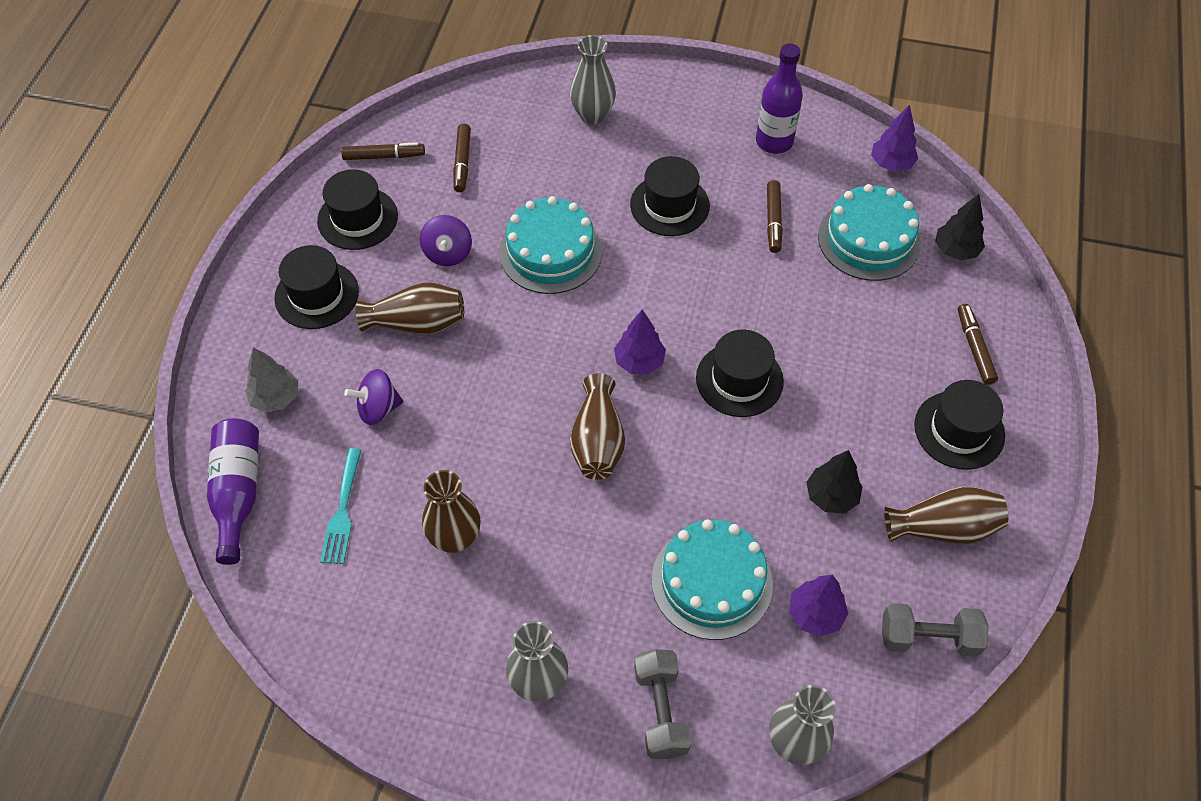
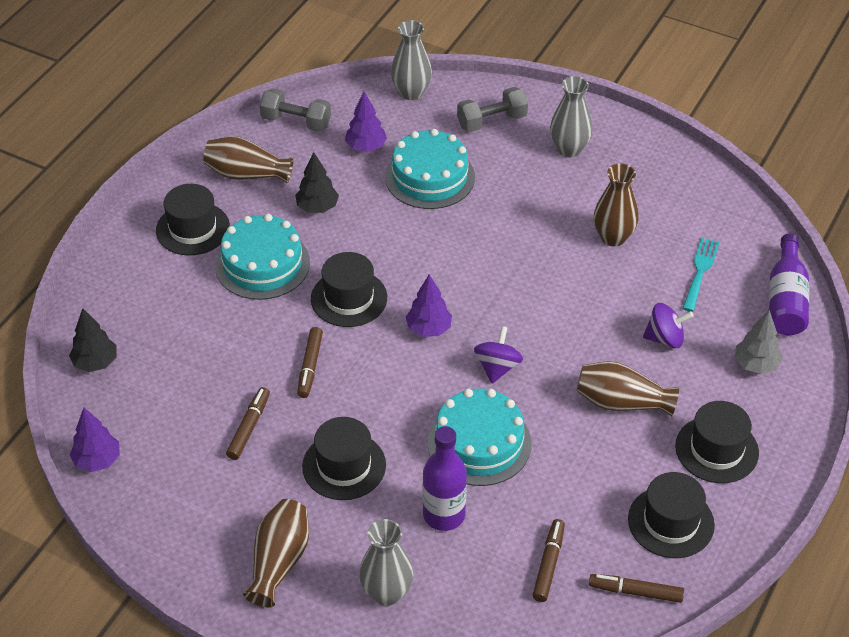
camera: 165 degrees left, 10 degrees down
(448, 253) = (581, 464): purple spinning top -> purple spinning top (497, 367)
(597, 441) = (484, 278): brown vase -> brown vase (279, 561)
(660, 710) = (492, 121): grey dumbbell -> grey dumbbell turned 60 degrees clockwise
(774, 141) = (202, 513): purple bottle -> purple bottle (444, 515)
(869, 239) = (168, 390): turquoise cake -> turquoise cake (262, 264)
(974, 348) = (138, 281): brown marker -> brown marker (310, 366)

